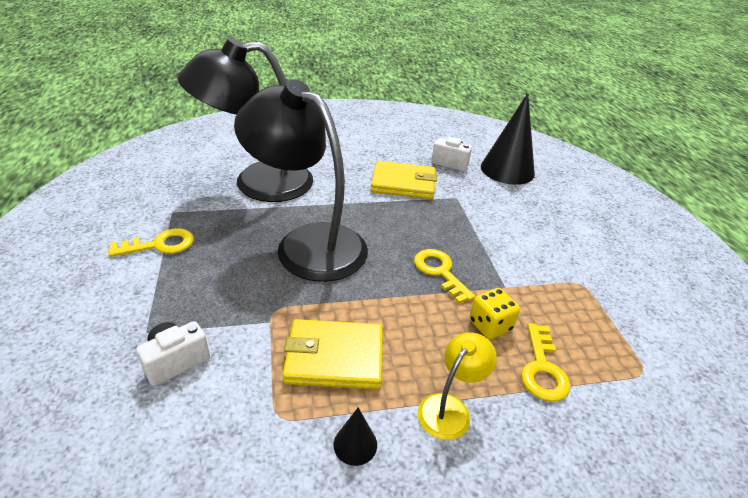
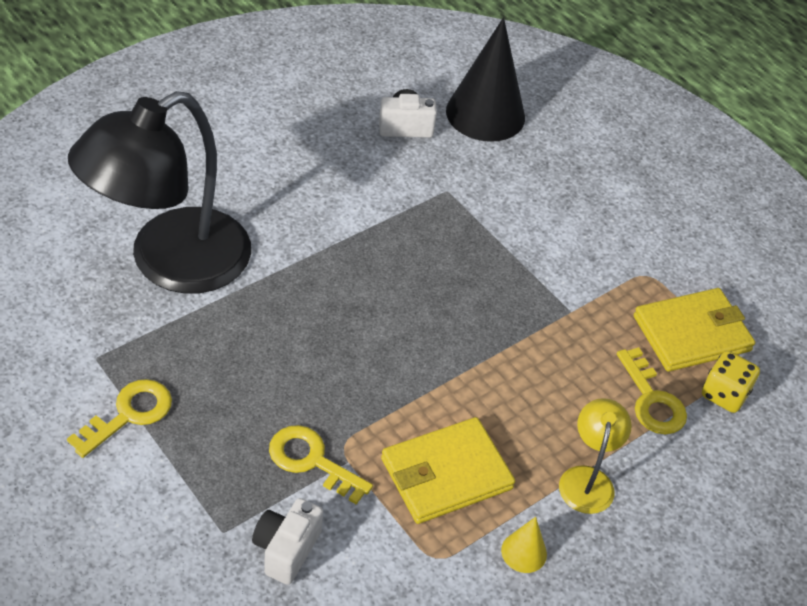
camera: 30 degrees left, 10 degrees up
(307, 243) = (312, 338): black lamp -> none
(355, 444) = (524, 552): black cone -> yellow cone
(403, 183) = (366, 190): yellow wallet -> yellow wallet (692, 333)
(440, 272) = (491, 319): yellow key -> yellow key (312, 461)
(490, 325) = (579, 369): yellow dice -> yellow dice (724, 394)

